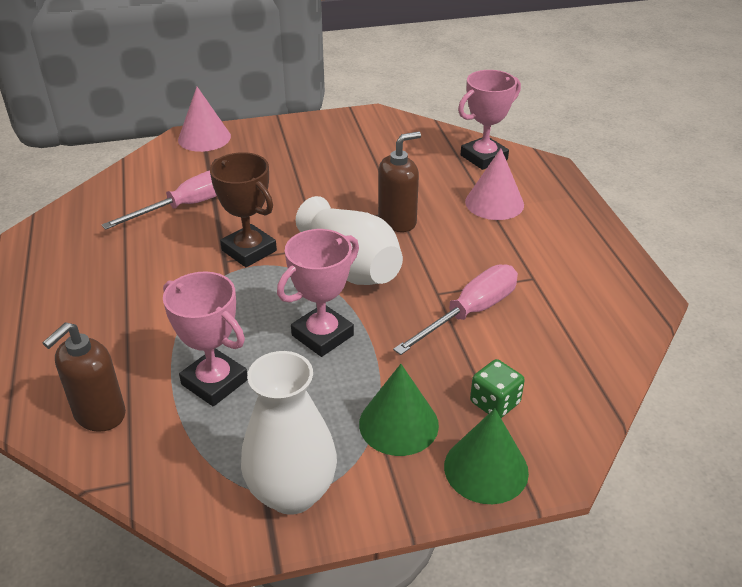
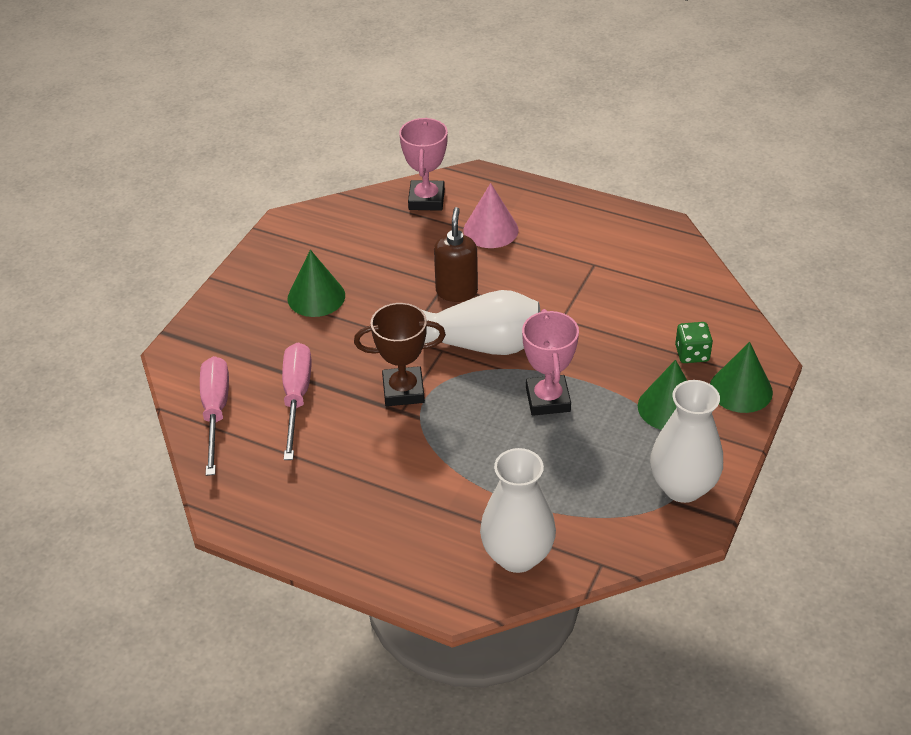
camera: 50 degrees left, 5 degrees up
(99, 414) = (517, 556): brown soap dispenser -> white vase
(204, 138) = (193, 341): pink cone -> none
(214, 382) = (542, 479): pink trophy -> none
(309, 162) = (316, 297): none -> green cone
(470, 313) = (599, 315): pink screwdriver -> pink screwdriver (215, 412)

